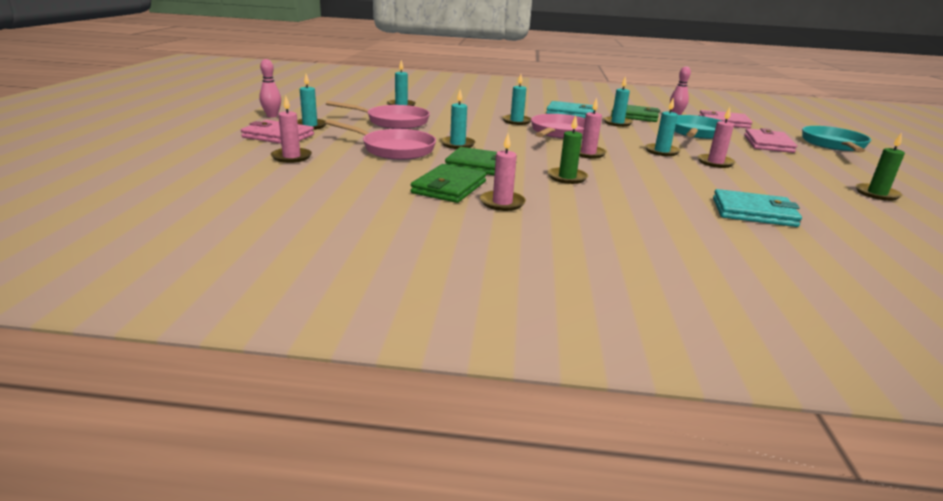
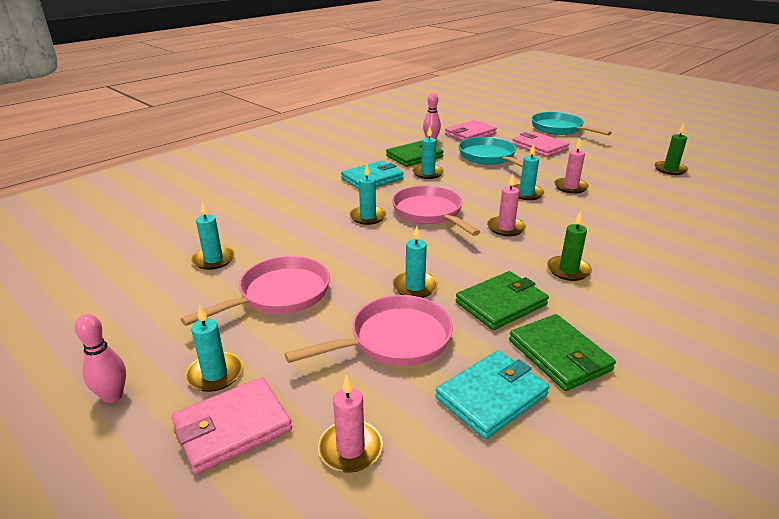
camera: 50 degrees left, 5 degrees up
(502, 203) = (623, 340): pink candle -> none
(753, 212) = (692, 229): turquoise wallet -> turquoise wallet (491, 396)

